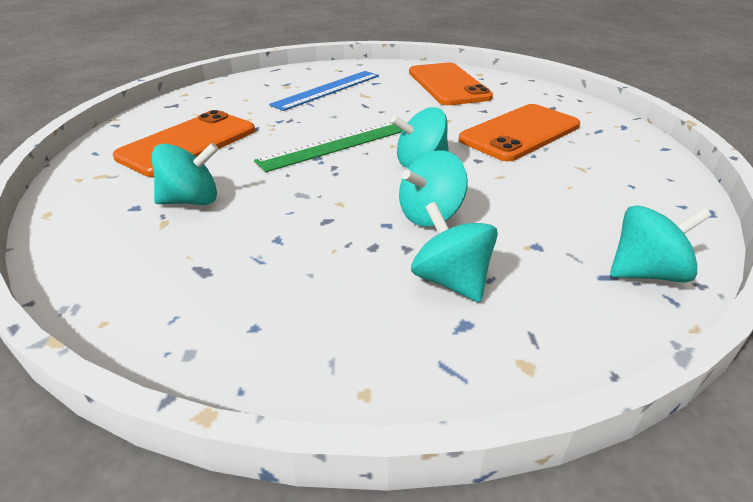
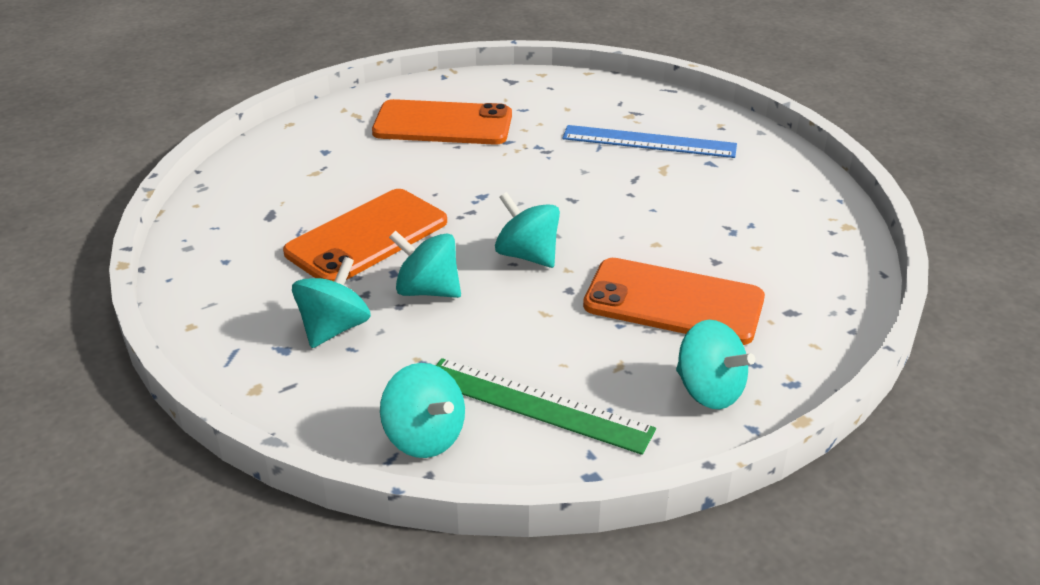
camera: 60 degrees right, 0 degrees up
(191, 201) = (353, 169): turquoise spinning top -> turquoise spinning top (709, 391)
(335, 145) = (515, 196): green ruler -> green ruler (536, 405)
(448, 85) = (770, 213): orange phone -> orange phone (367, 237)

